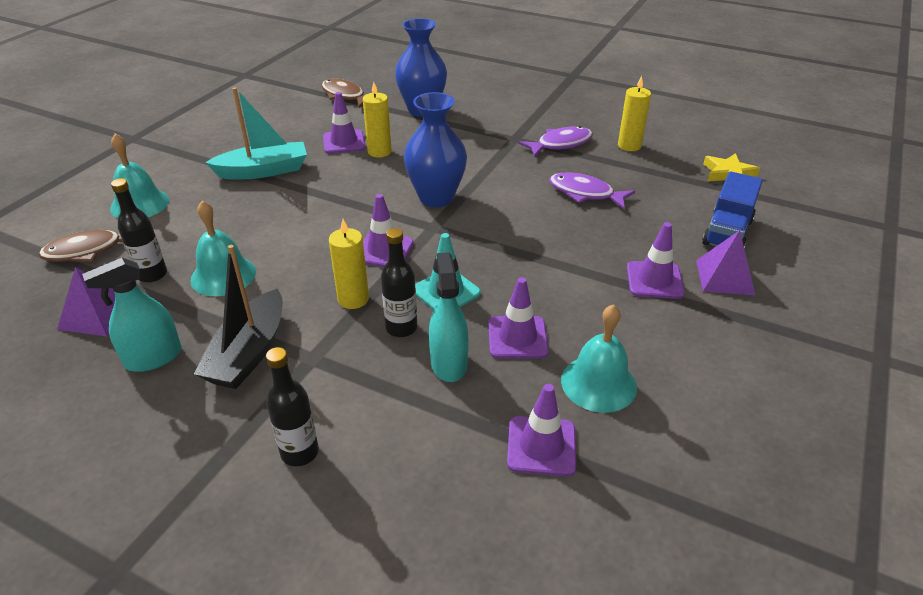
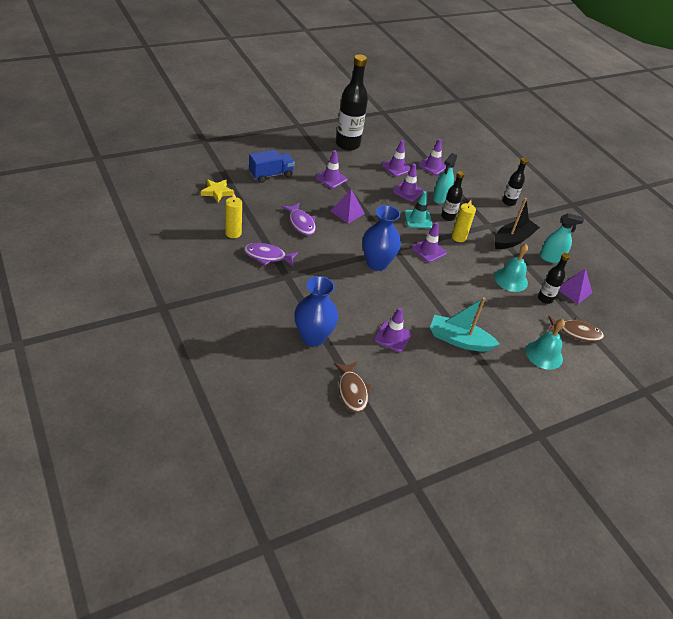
camera: 150 degrees left, 5 degrees up
(379, 152) = (377, 314): yellow candle -> none
(598, 383) = (396, 167): turquoise bell -> purple traffic cone
(725, 277) = (303, 165): purple pyramid -> purple pyramid (347, 212)
(747, 376) = (347, 144): none -> black bottle

